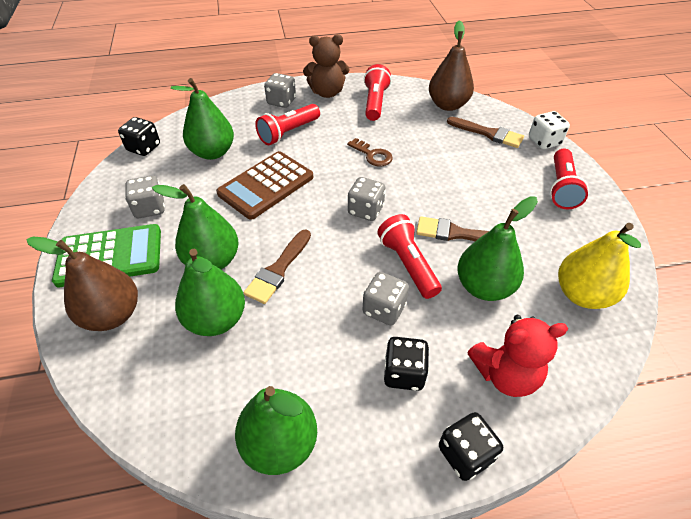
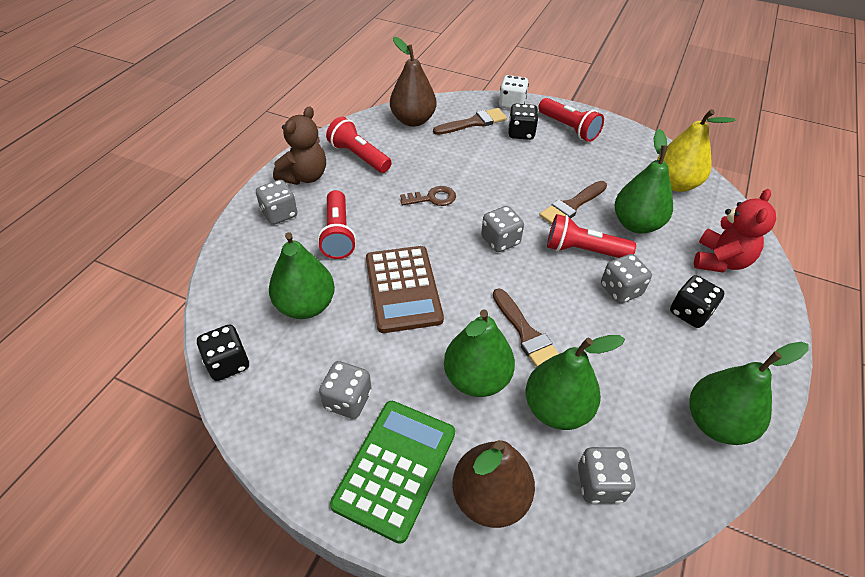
camera: 55 degrees left, 0 degrees up
(160, 377) = (600, 484): none -> grey dice
(465, 454) = (773, 318): black dice -> black dice (521, 133)

